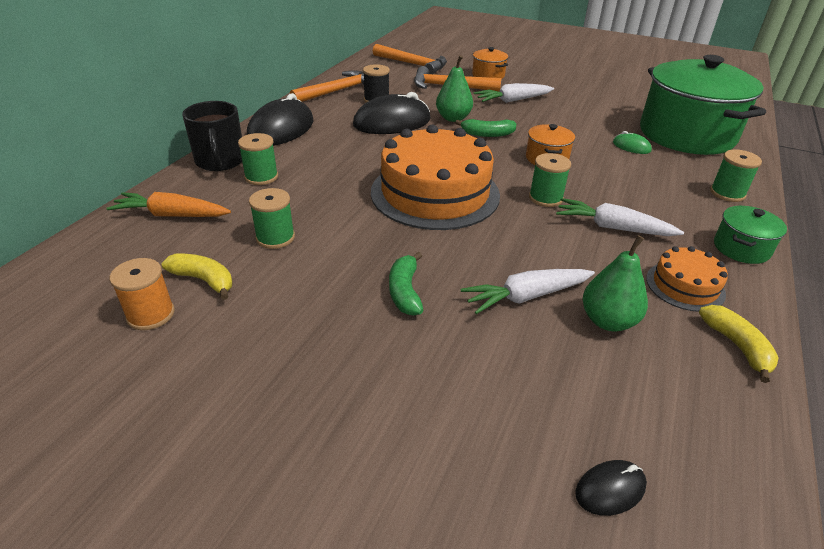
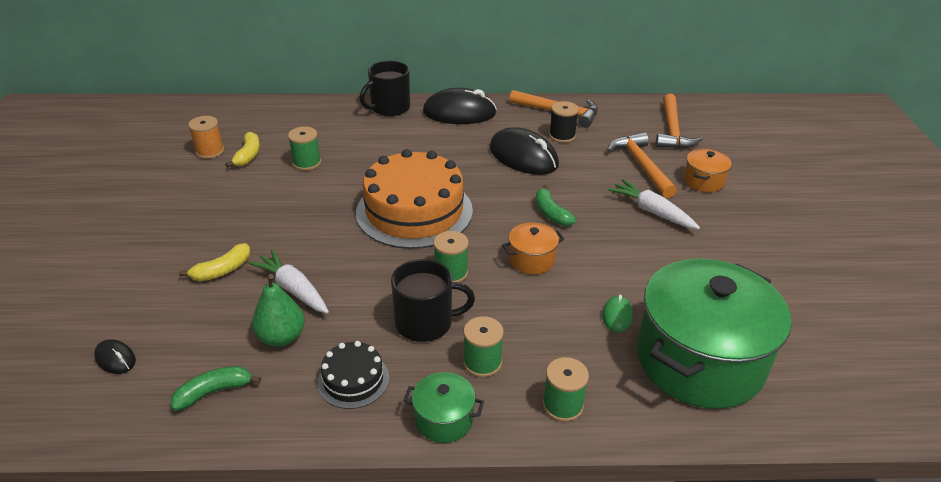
camera: 65 degrees right, 0 degrees up
(172, 215) = (309, 118): orange carrot -> none
(261, 177) = (380, 130): green spool -> green spool (482, 362)
(405, 291) = (272, 232): green banana -> green banana (214, 392)
(453, 118) = (566, 186): green pear -> none
(613, 227) = (425, 323): white carrot -> black mug
(685, 286) = (353, 380): orange cake -> black cake
(737, 346) = (279, 418): yellow banana -> yellow banana (222, 270)

